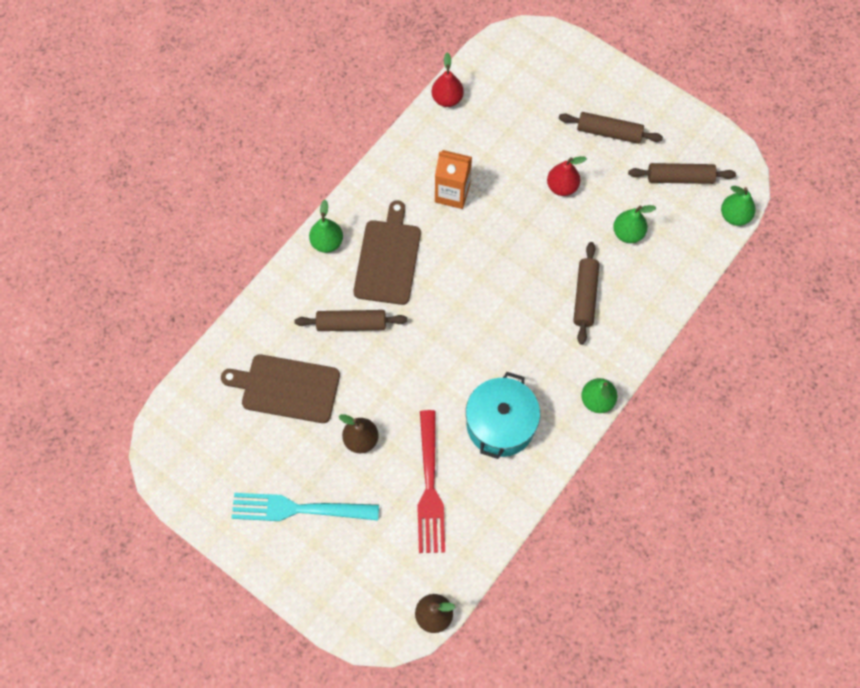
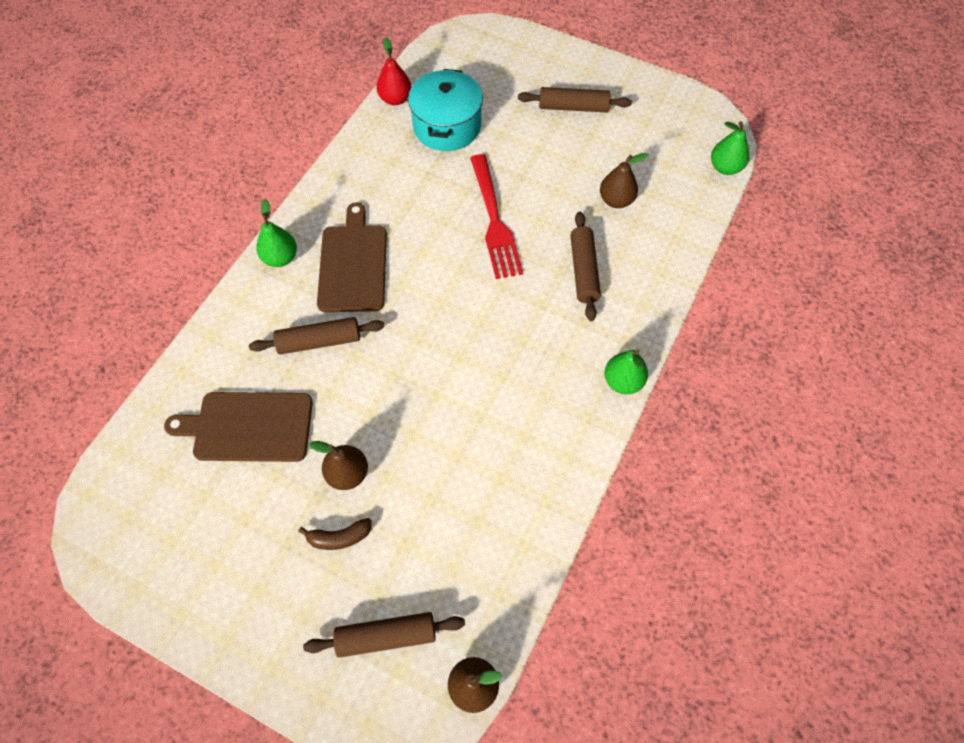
camera: 10 degrees left, 5 degrees down
(298, 509) = (277, 574): turquoise fork -> none
(348, 489) = (339, 537): none -> brown banana
(430, 488) = (442, 518): red fork -> red fork (494, 221)
(452, 193) = (415, 188): orange carton -> none
(500, 424) = (515, 427): turquoise pot -> turquoise pot (447, 126)
(562, 187) = (534, 165): red pear -> none
(628, 233) = (616, 200): green pear -> brown pear
(680, 178) = (658, 139): brown rolling pin -> brown rolling pin (386, 636)

